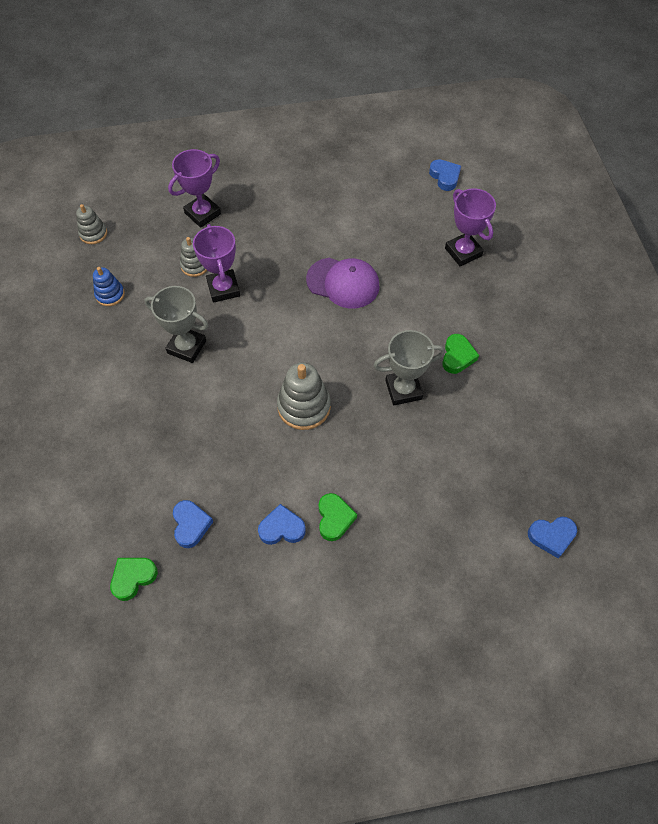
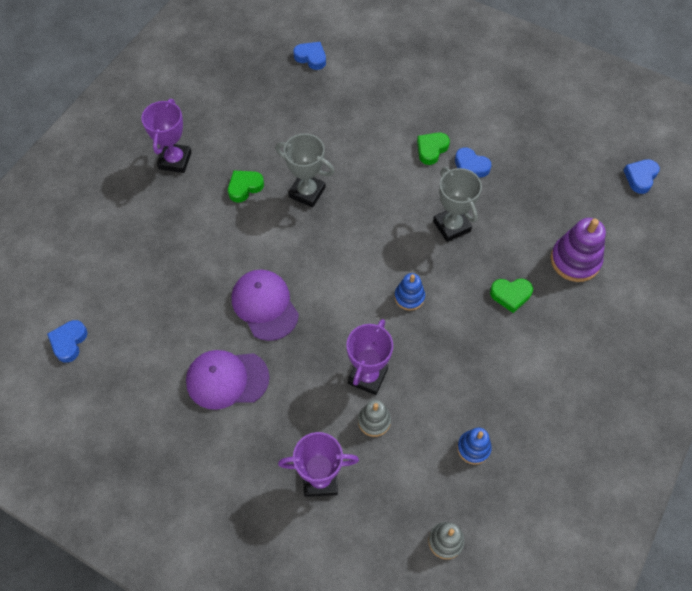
camera: 140 degrees left, 0 degrees up
(115, 499) = (575, 260): none -> purple stacking toy
(133, 577) = (591, 202): green heart -> green heart (510, 295)
(187, 347) = (440, 342): grey trophy -> grey trophy (451, 226)
(191, 525) = (531, 208): blue heart -> blue heart (640, 177)
(239, 364) = (409, 297): none -> blue stacking toy
(304, 406) = (388, 230): grey stacking toy -> none
(319, 224) = (227, 379): none -> purple cap
(463, 252) = (143, 260): purple trophy -> purple trophy (175, 160)

